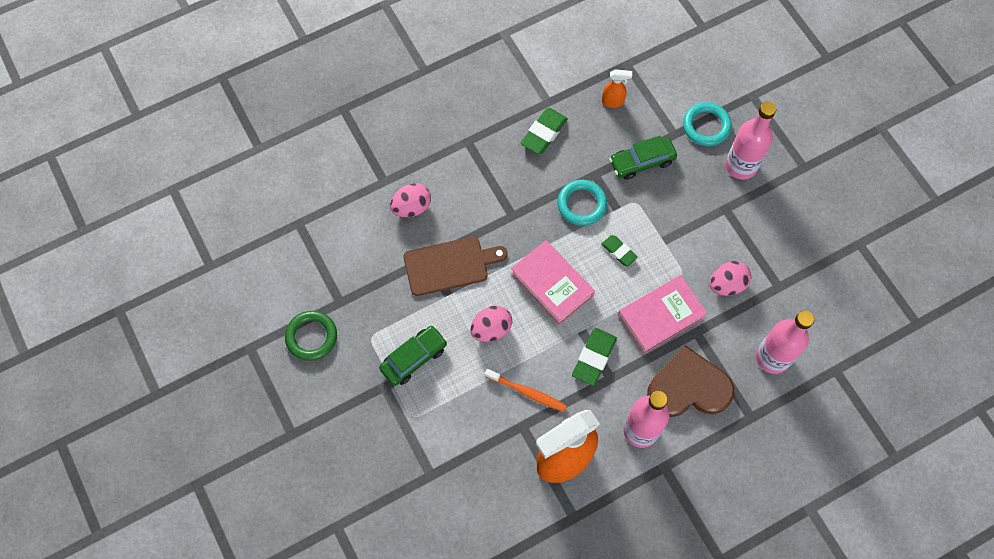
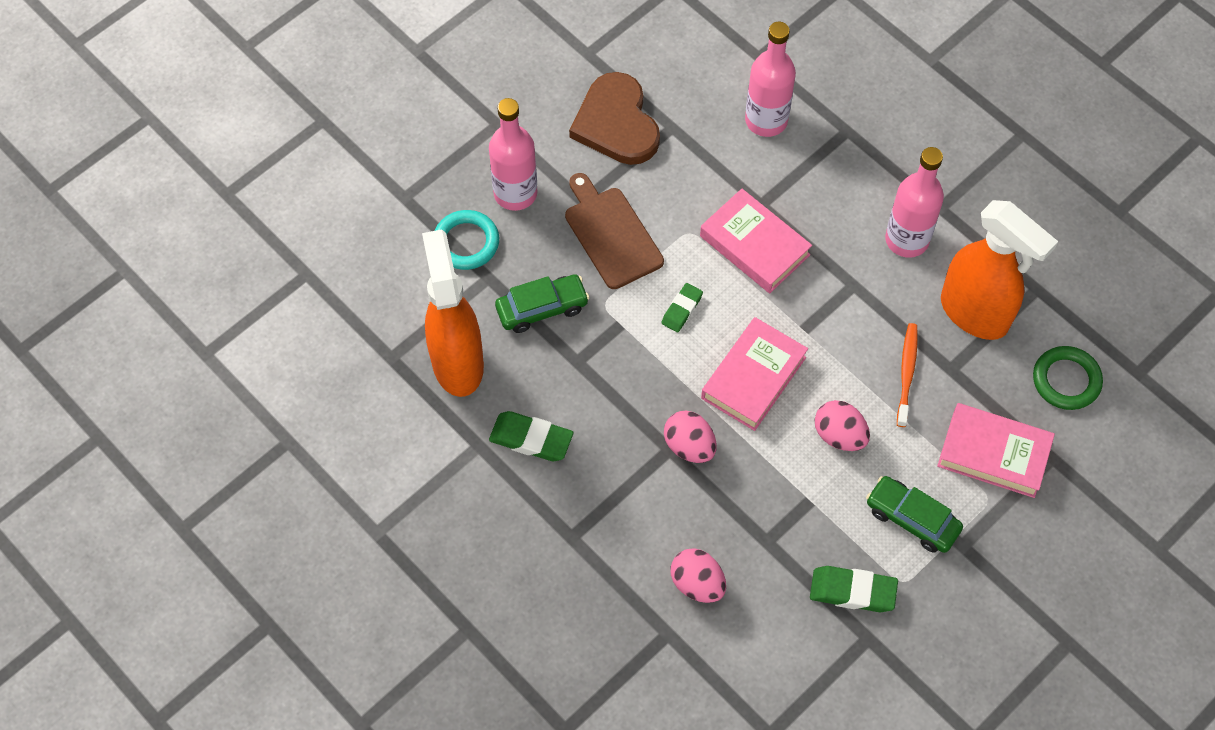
camera: 105 degrees left, 5 degrees down
(311, 337) = (930, 660): green ring -> green ring (1066, 380)
(446, 433) = (993, 454): none -> pink book
(450, 265) = (767, 510): brown cutting board -> brown cutting board (611, 234)
(582, 204) = (627, 367): turquoise ring -> none
(594, 358) = (835, 308): green eraser -> green eraser (852, 591)
(613, 102) = (457, 362): orange spray bottle -> orange spray bottle, size x2.43
(642, 162) = (542, 308): green car -> green car turned 75 degrees counterclockwise
(688, 387) = (834, 199): brown heart -> brown heart (616, 123)
(727, 284) = (687, 182): pink egg -> pink egg (689, 446)

